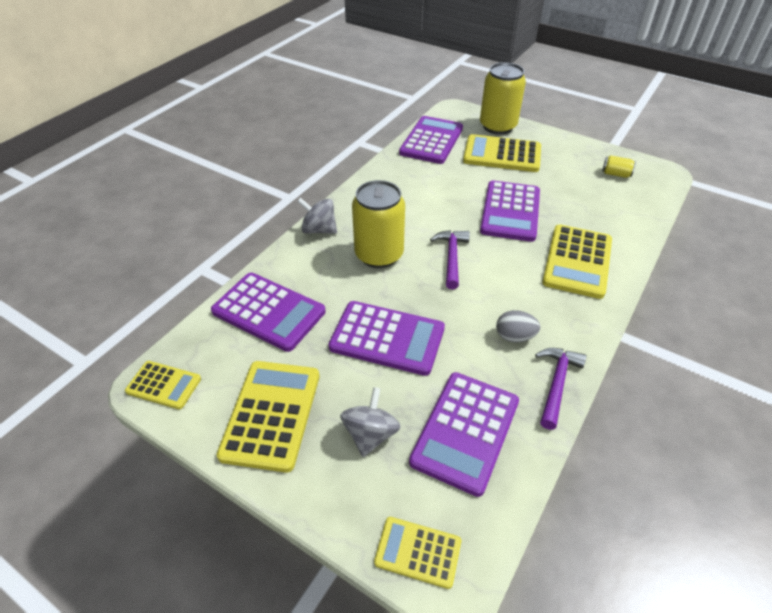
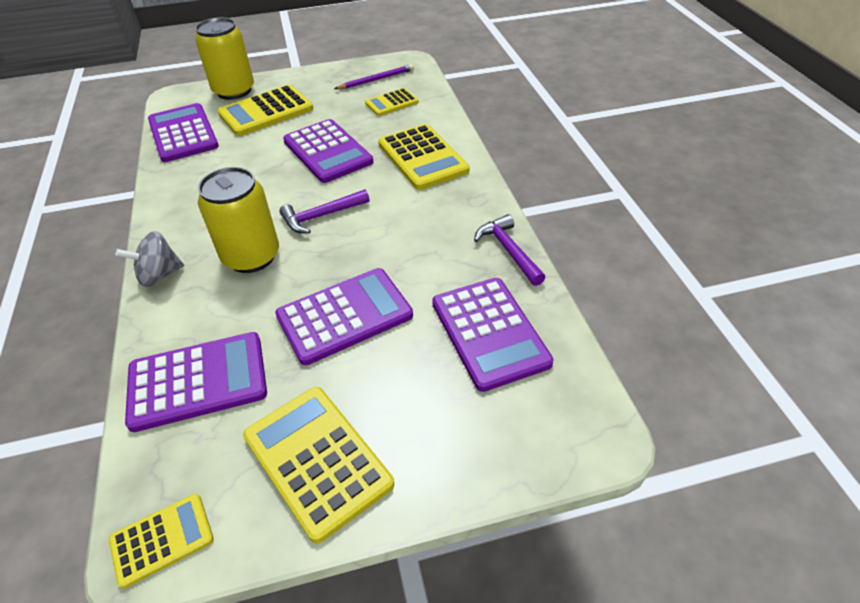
camera: 45 degrees left, 0 degrees up
(370, 434) = (423, 397): grey spinning top -> none
(418, 552) = (560, 442): yellow calculator -> yellow calculator (391, 103)
(451, 257) = (321, 216): purple hammer -> purple hammer turned 75 degrees counterclockwise
(514, 336) = (442, 240): grey egg -> none
(616, 174) = (376, 79): yellow can -> purple pencil

